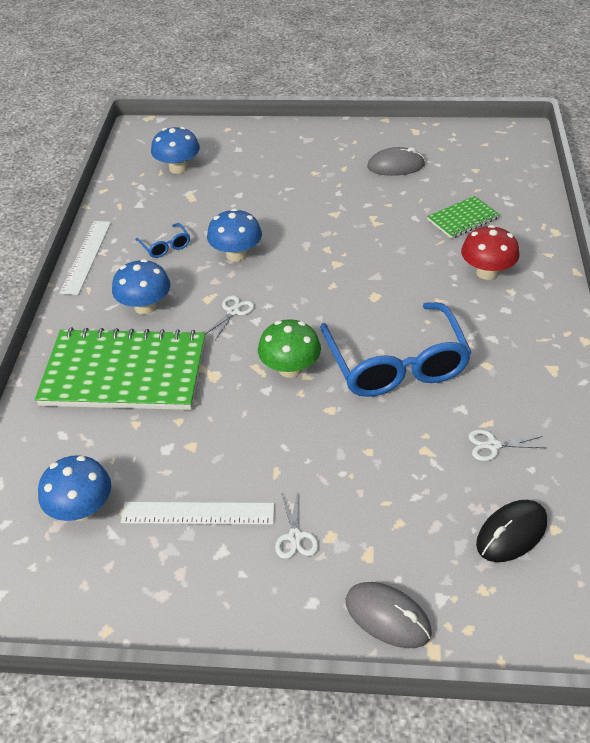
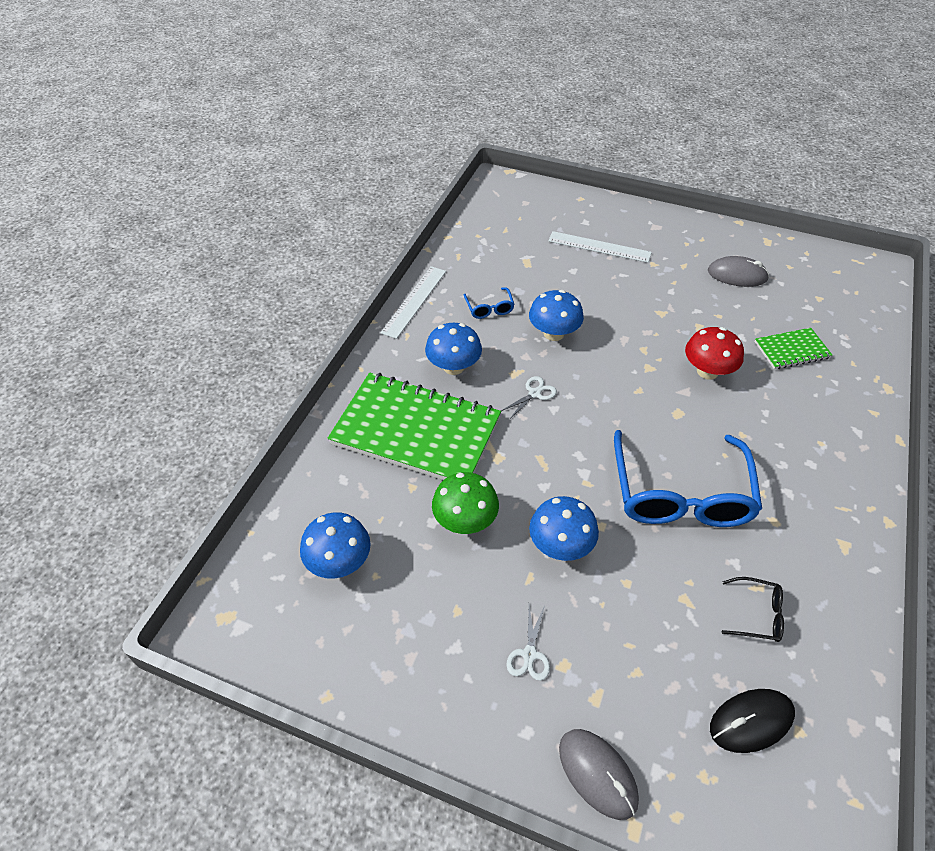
camera: 15 degrees right, 5 degrees up
(178, 168) = (523, 229): blue mushroom -> blue mushroom (560, 545)
(198, 513) = (443, 600): white ruler -> white ruler (599, 247)
(290, 369) = (573, 470): green mushroom -> green mushroom (465, 520)
(487, 272) = (801, 416): red mushroom -> red mushroom (707, 371)
(493, 445) = (757, 614): white scissors -> black glasses

